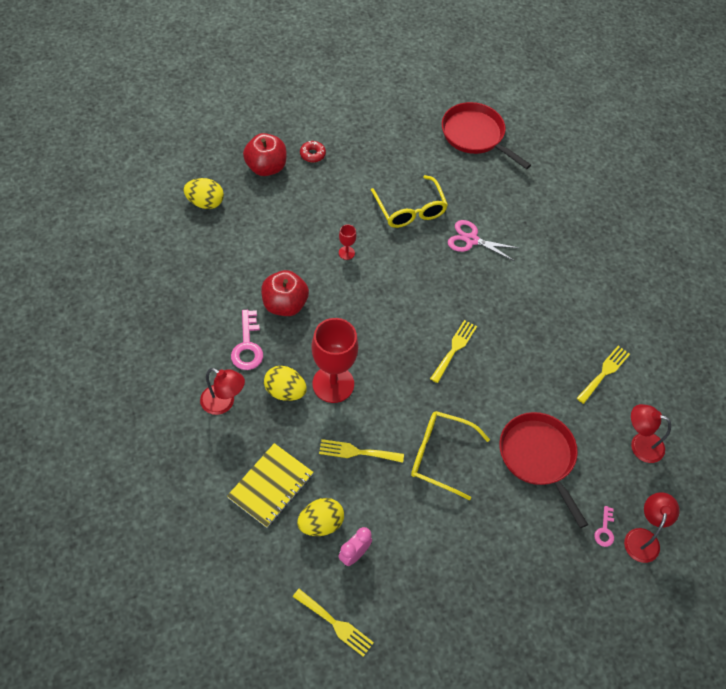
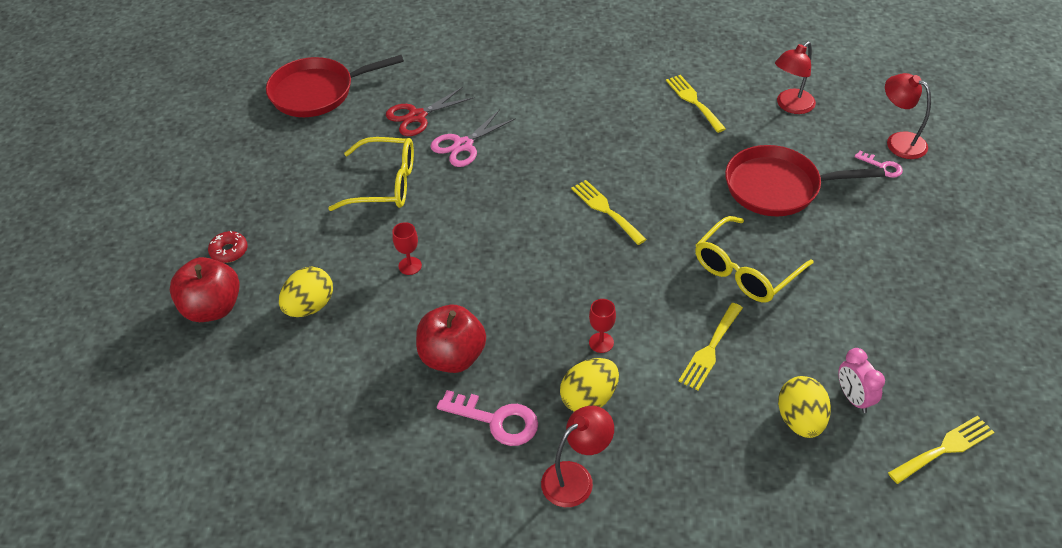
camera: 60 degrees left, 10 degrees down
(205, 202) = (222, 399): yellow egg -> yellow egg (310, 306)
(270, 486) = (727, 460): yellow notebook -> none
(333, 384) = (601, 342): red goblet -> red goblet, size x0.42
(485, 202) = (417, 116): none -> red scissors

